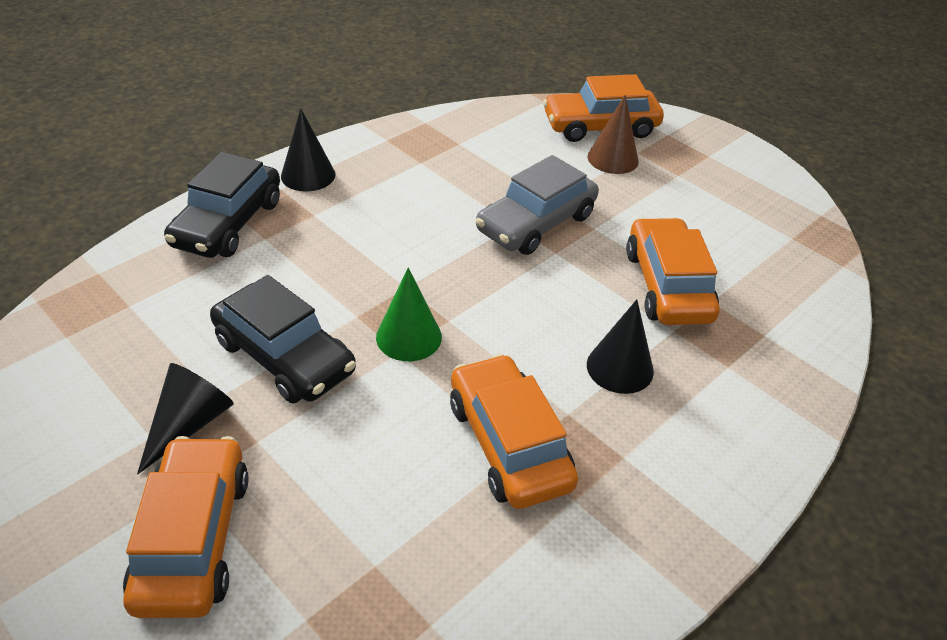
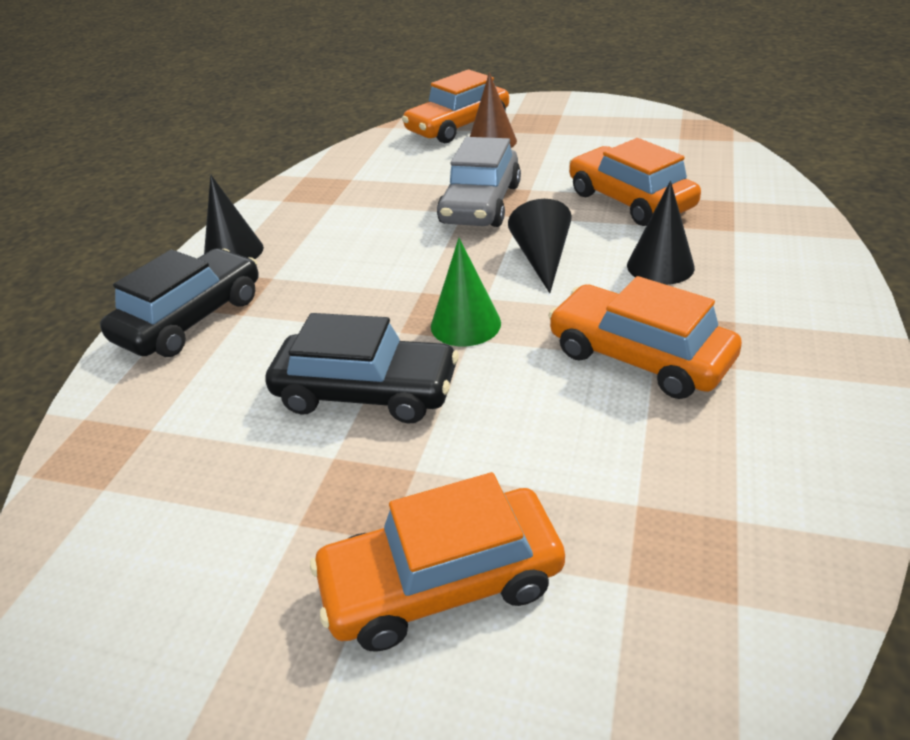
camera: 25 degrees left, 5 degrees down
(189, 424) = (329, 492): black cone -> black cone (542, 259)
(193, 538) = (442, 583): orange car -> orange car turned 75 degrees counterclockwise
(228, 223) = (190, 319): black car -> black car turned 135 degrees counterclockwise

